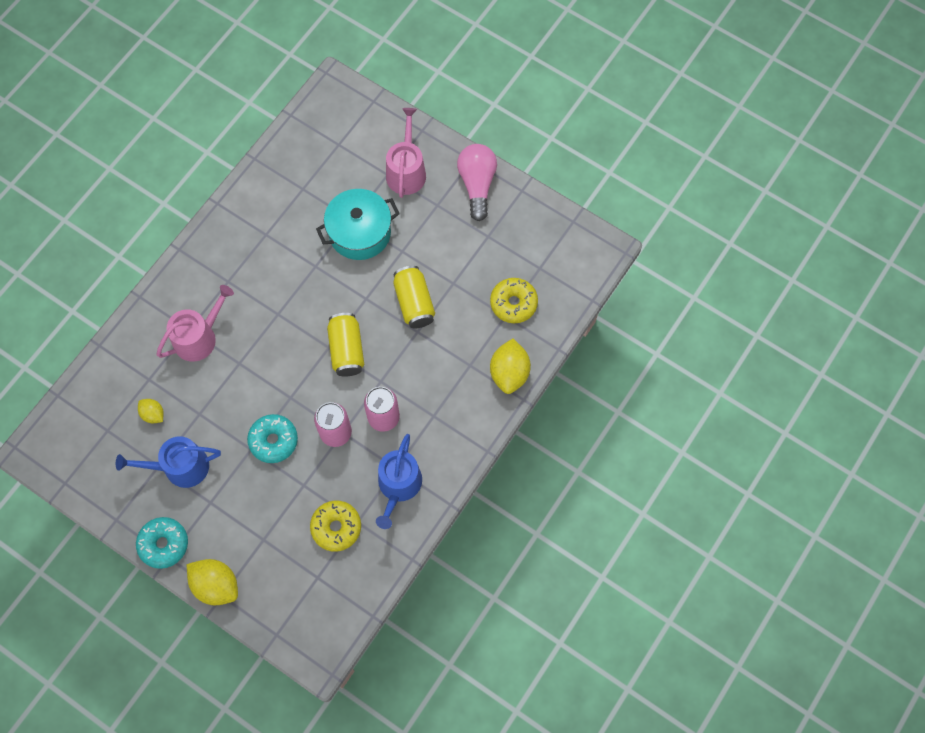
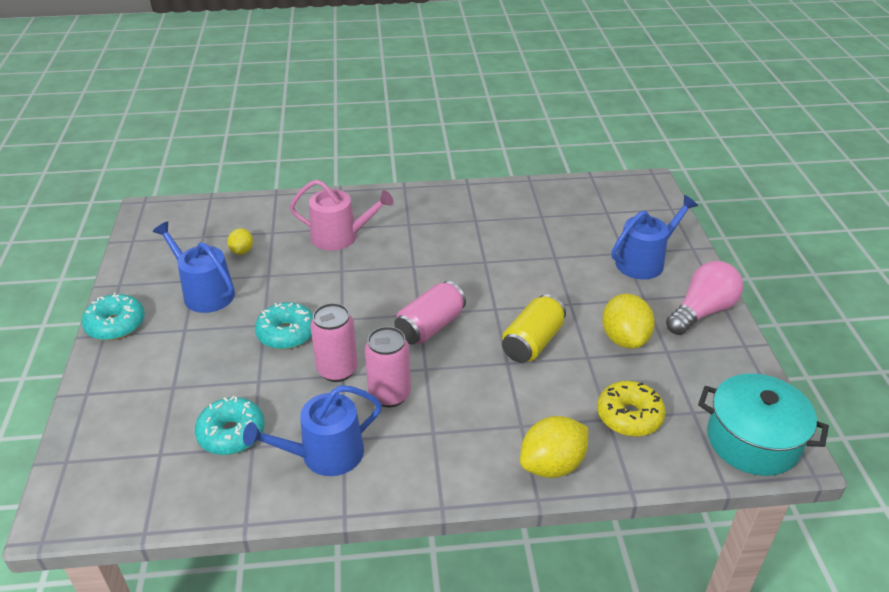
camera: 50 degrees right, 30 degrees down
(216, 585) = (95, 383): yellow lemon -> yellow lemon (624, 339)
(336, 527) = (231, 434): yellow donut -> turquoise donut
(346, 350) = (430, 327): yellow can -> pink can
(360, 232) = (550, 268): turquoise pot -> turquoise pot (753, 440)
(406, 171) = (644, 261): pink watering can -> blue watering can

